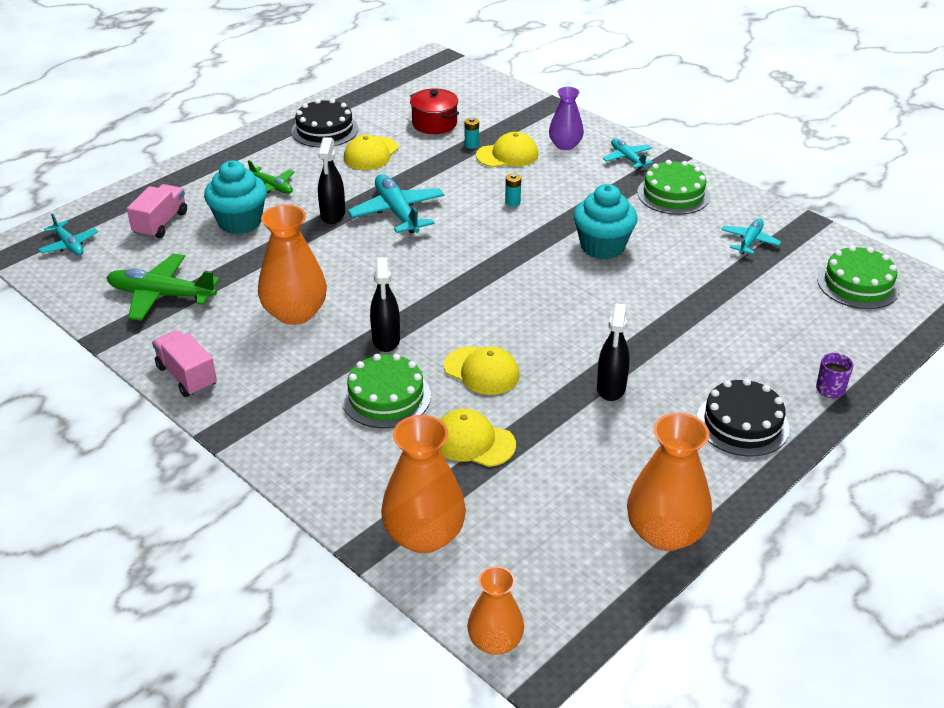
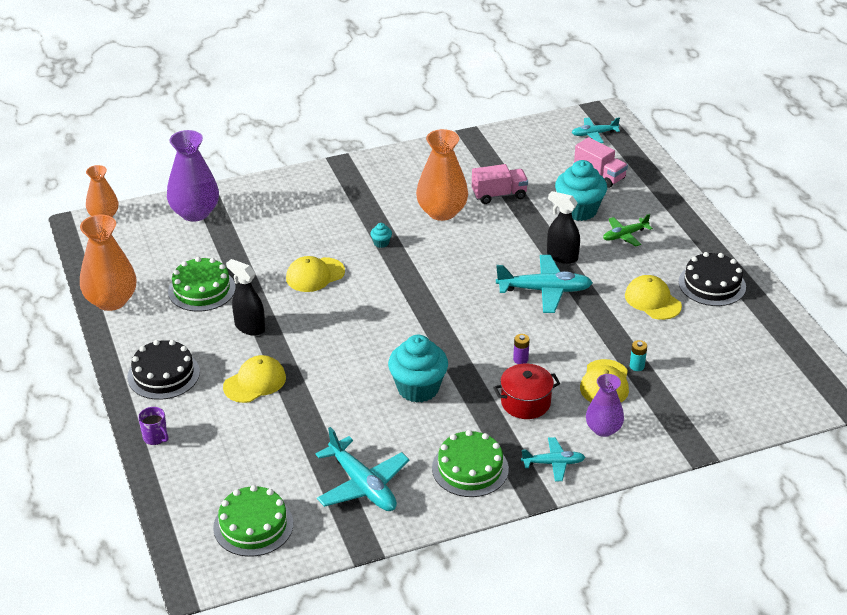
camera: 115 degrees right, 0 degrees up
(161, 295) = (503, 162): green plane -> none
(187, 376) = (405, 158): pink truck -> pink truck (499, 195)
(386, 340) = (381, 243): black spray bottle -> turquoise cupcake
(386, 397) = (322, 228): green cake -> green cake (201, 289)
(424, 535) = (195, 212): orange vase -> purple vase
(434, 123) = (692, 354): red pot -> red pot (525, 402)
(473, 442) = (251, 251): yellow cap -> yellow cap (255, 382)
(512, 202) = (520, 359): turquoise battery -> purple battery
(749, 241) = (362, 485): turquoise plane -> turquoise plane, size x1.71

